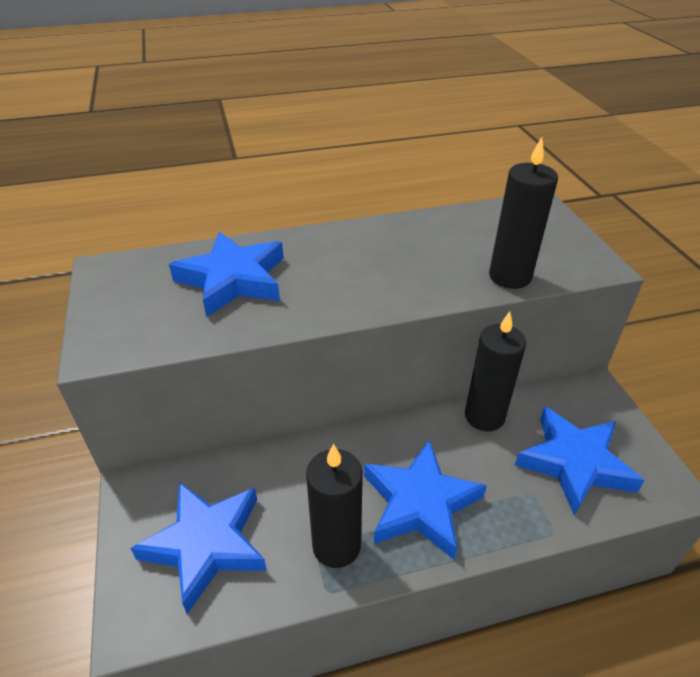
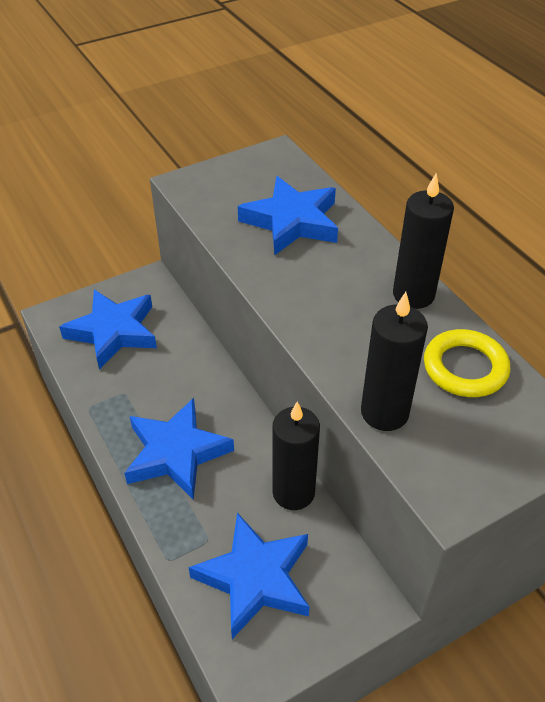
camera: 75 degrees right, 5 degrees up
(336, 546) = (126, 405): black candle -> black candle (413, 295)
(467, 228) = (465, 368): none -> yellow ring

